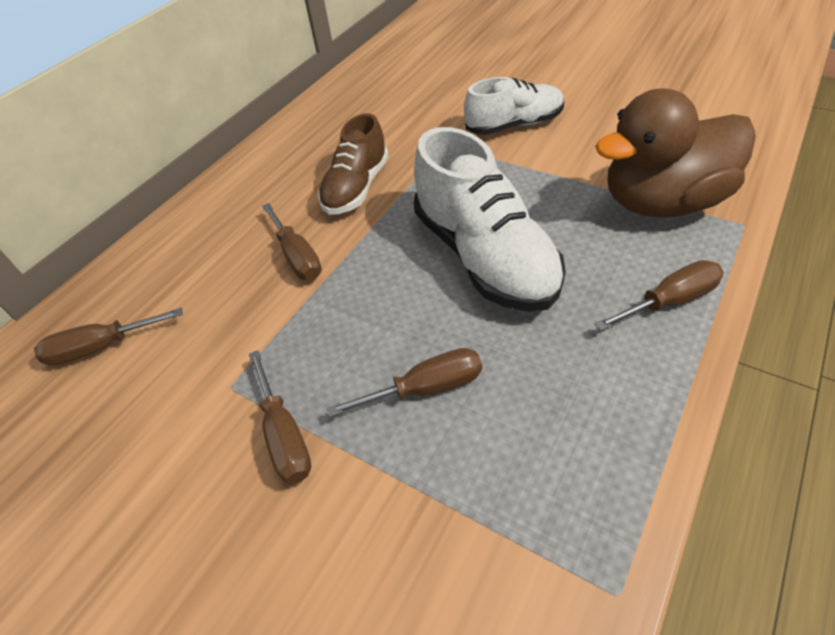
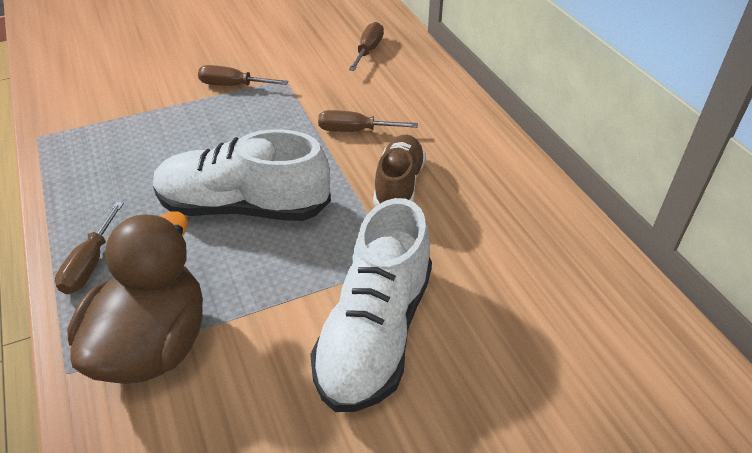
camera: 120 degrees right, 5 degrees down
(356, 188) = (399, 185): brown shoe -> brown shoe turned 45 degrees clockwise
(426, 388) = (192, 135): brown screwdriver -> none
(514, 125) = (375, 333): white shoe -> white shoe, size x1.59

